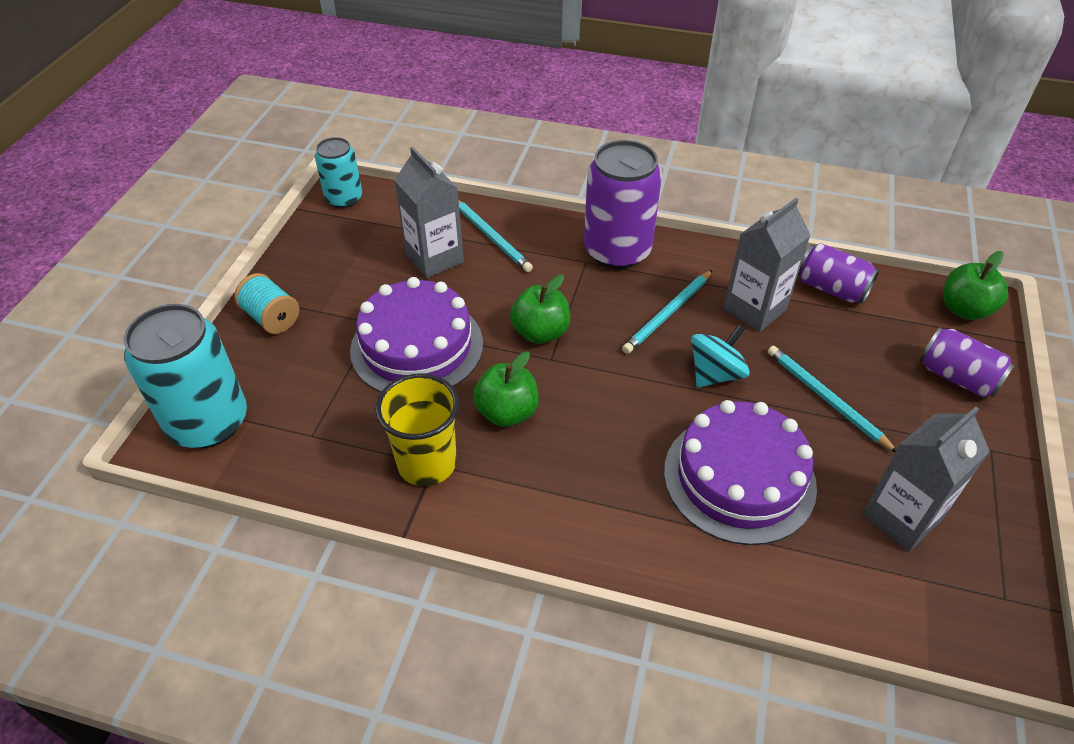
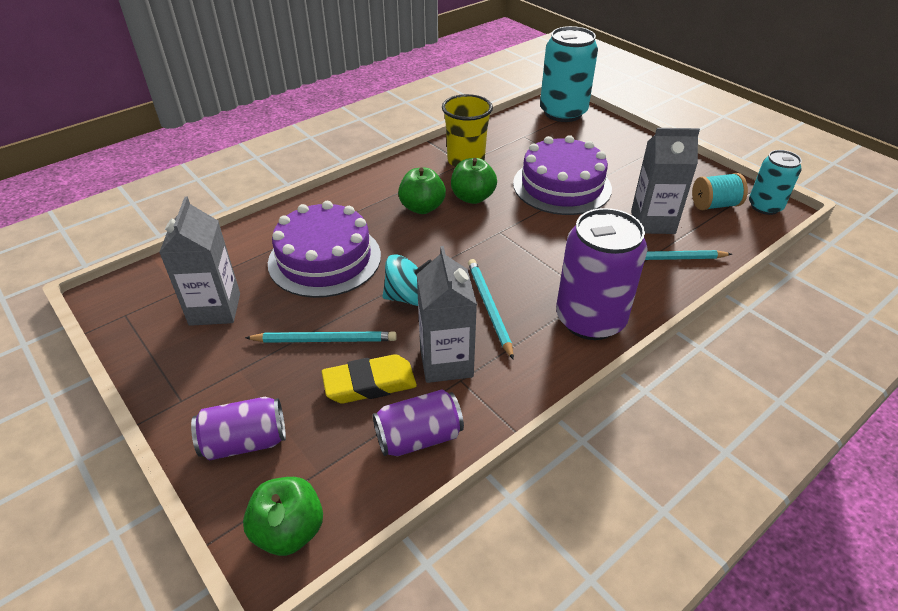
camera: 125 degrees right, 5 degrees down
(271, 318) = (636, 146): turquoise spool -> turquoise spool (714, 205)
(540, 332) = (528, 237): green apple -> green apple (422, 207)
(715, 374) = (408, 297): turquoise spinning top -> turquoise spinning top turned 90 degrees counterclockwise
(827, 340) = (370, 384): none -> yellow eraser

